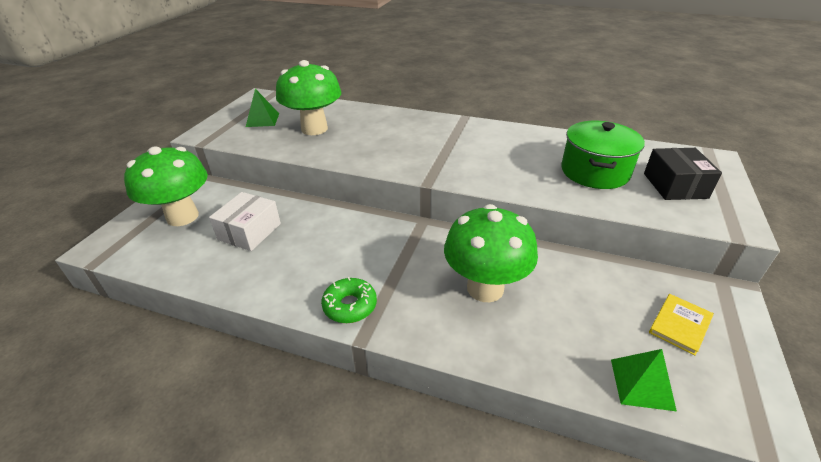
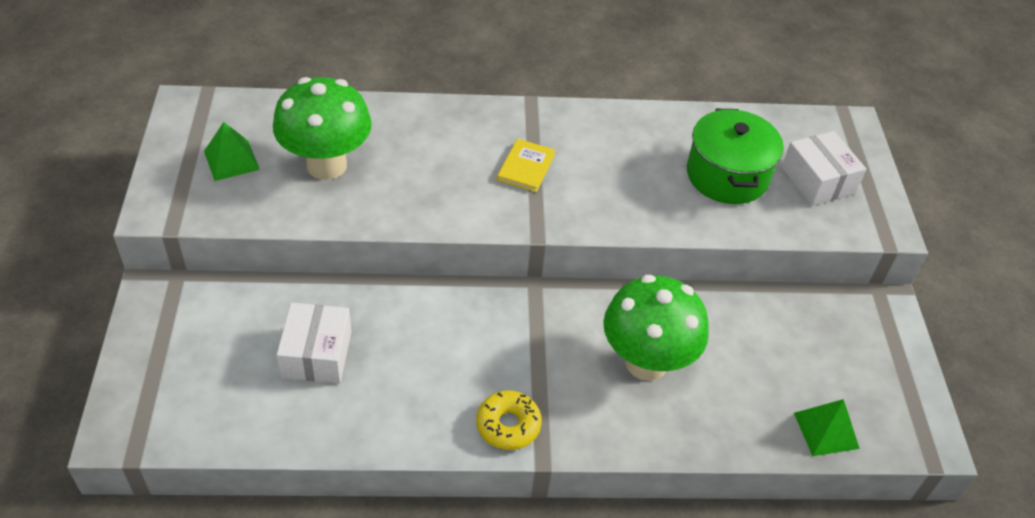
camera: 25 degrees left, 10 degrees up
(182, 217) = (201, 353): green mushroom -> none
(350, 306) = (508, 425): green donut -> yellow donut
(675, 185) = (818, 180): black box -> white box
(680, 325) = (848, 356): yellow book -> yellow book (526, 167)

